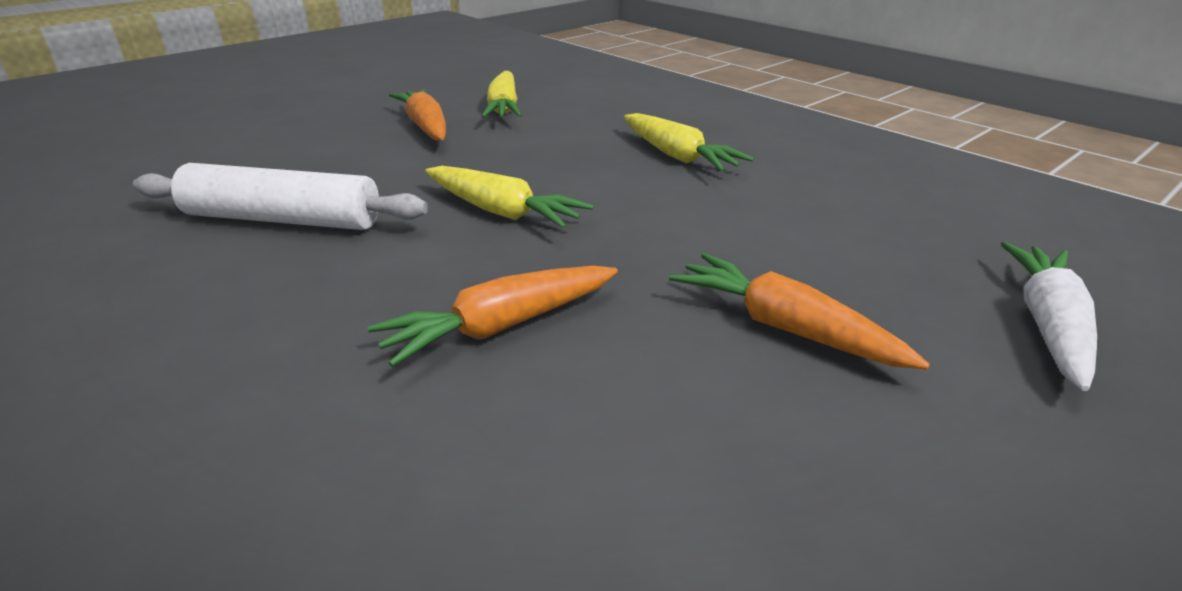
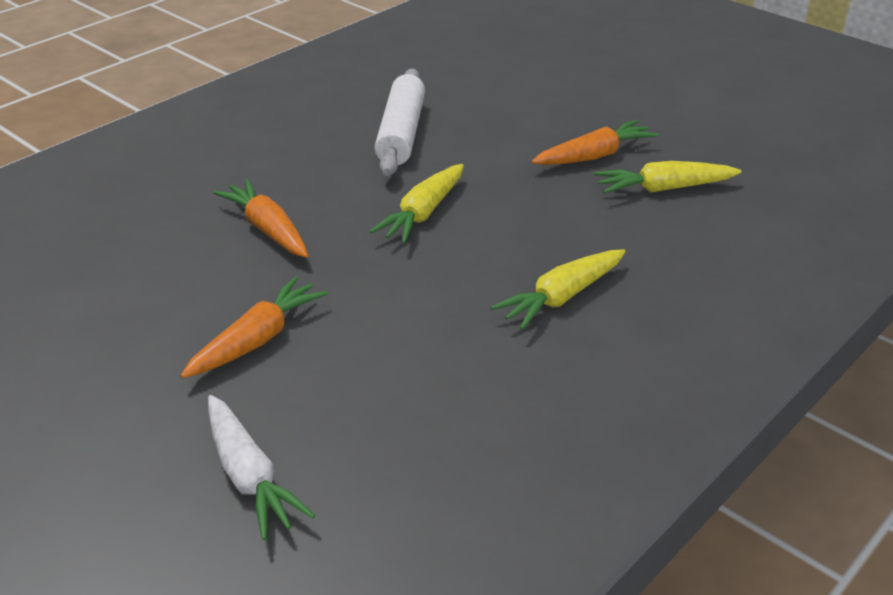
camera: 85 degrees right, 5 degrees up
(1048, 325) = (249, 476): white carrot -> white carrot turned 45 degrees clockwise

